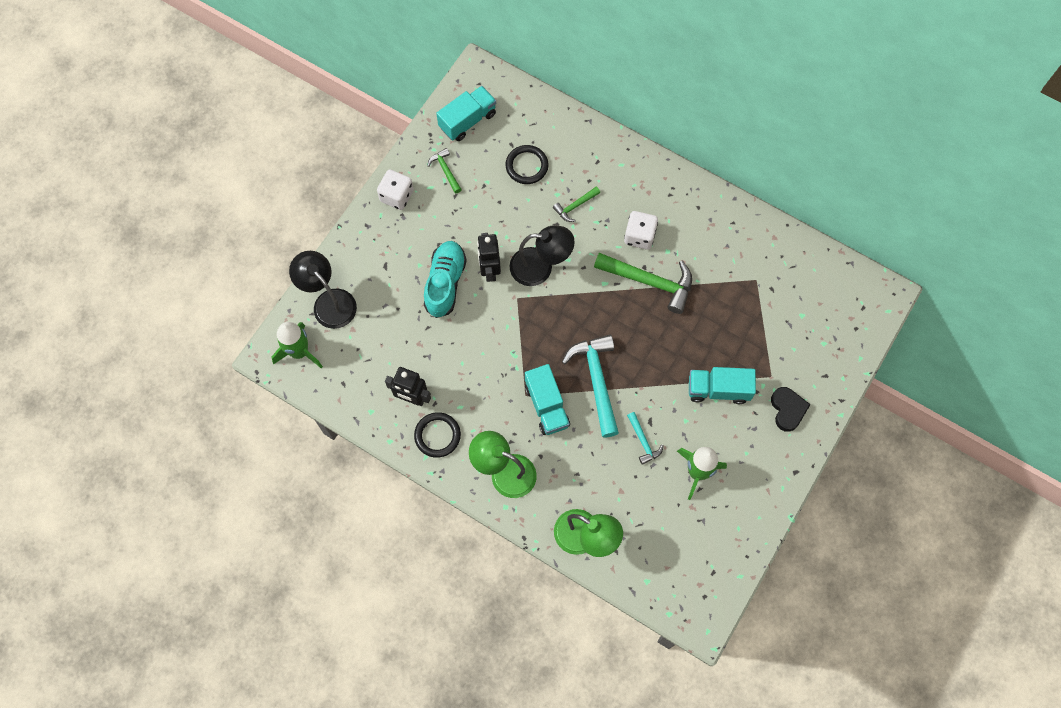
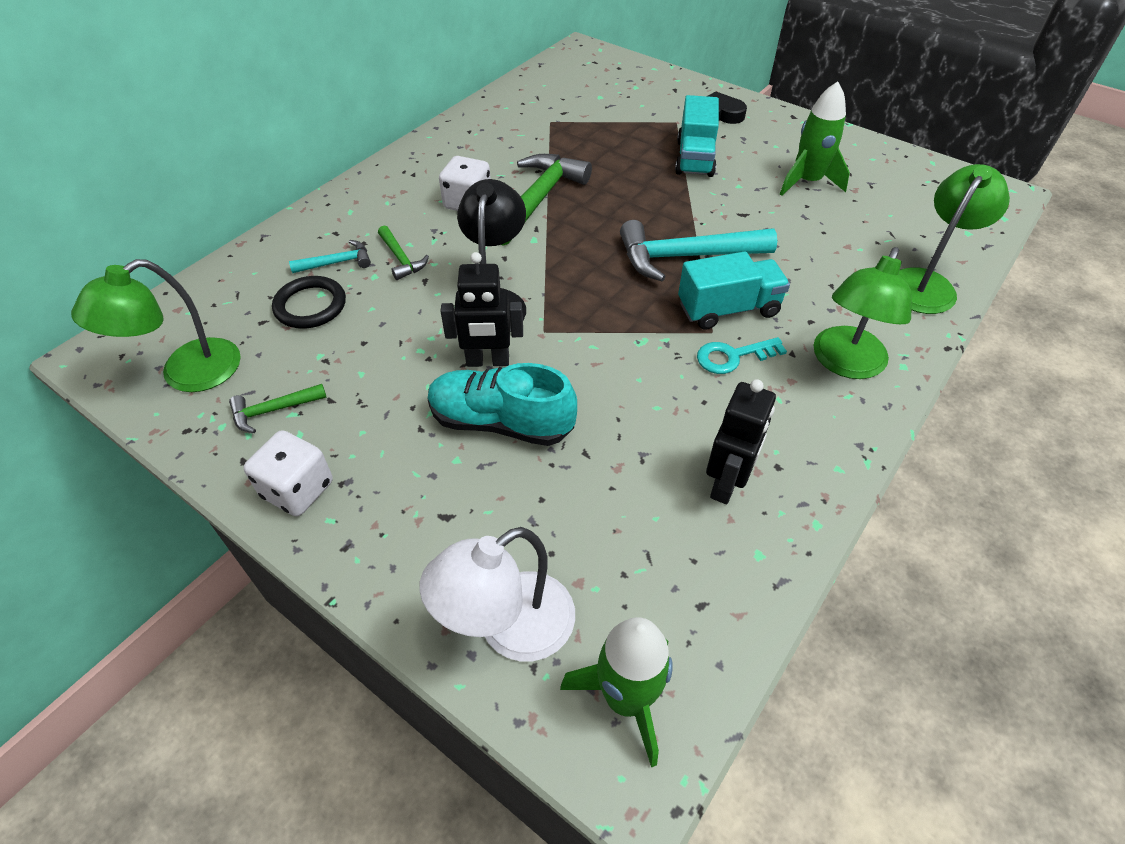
camera: 85 degrees left, 20 degrees down
(329, 302) = (509, 628): black lamp -> white lamp
(437, 435) = (795, 448): black ring -> none
(467, 120) = (187, 374): turquoise truck -> green lamp
(505, 406) = (732, 356): none -> turquoise key
(643, 441) = (772, 221): turquoise hammer -> turquoise hammer (337, 263)

